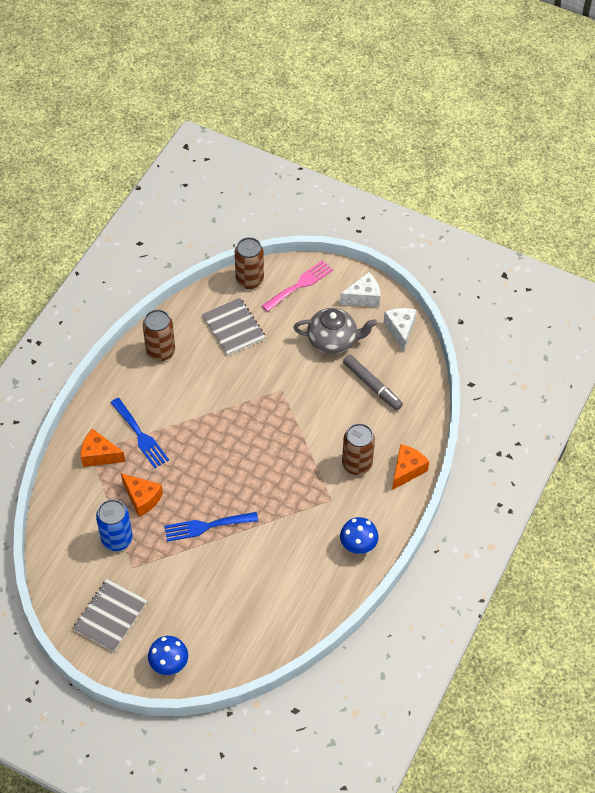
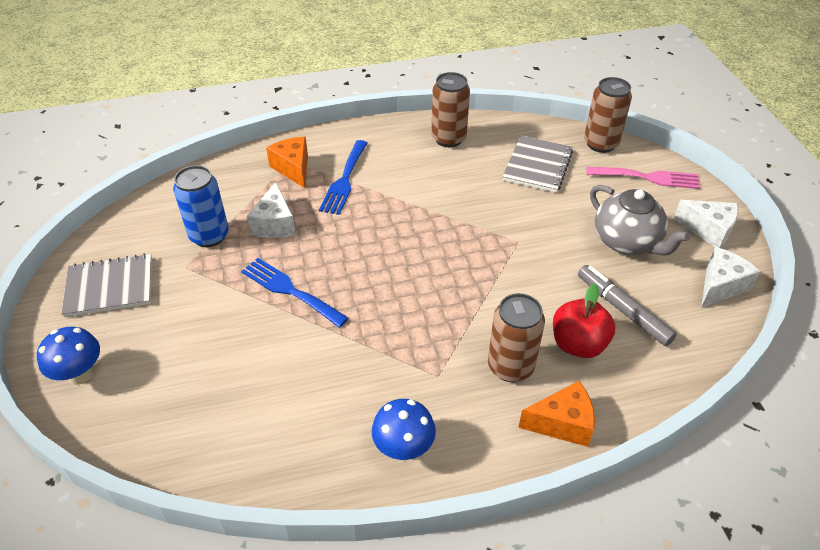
camera: 50 degrees right, 10 degrees down
(142, 498) = (275, 224): orange cheese -> white cheese
(372, 385) = (623, 310): grey marker -> grey marker turned 135 degrees clockwise
(372, 424) = (578, 344): none -> red apple

